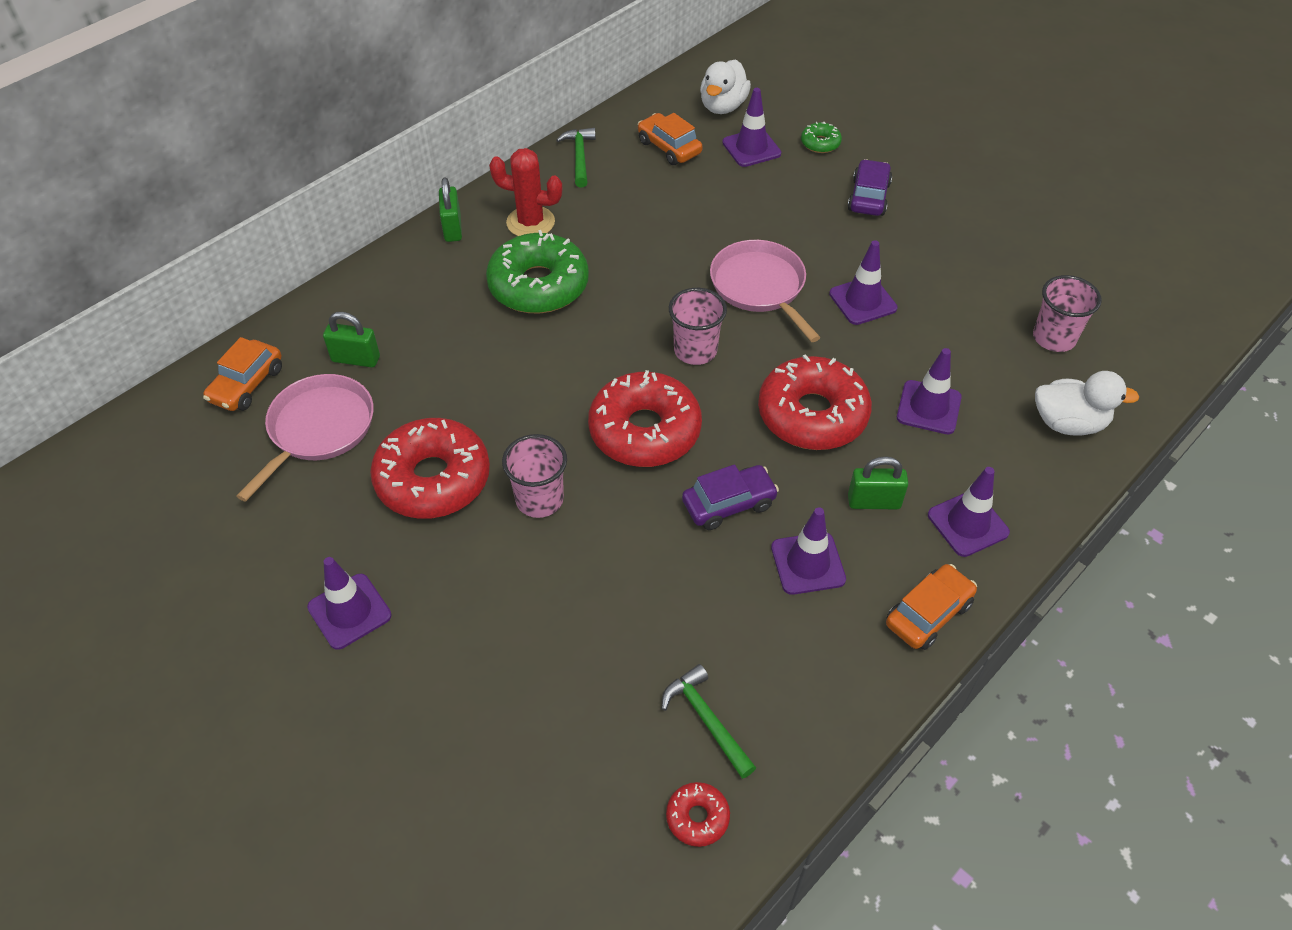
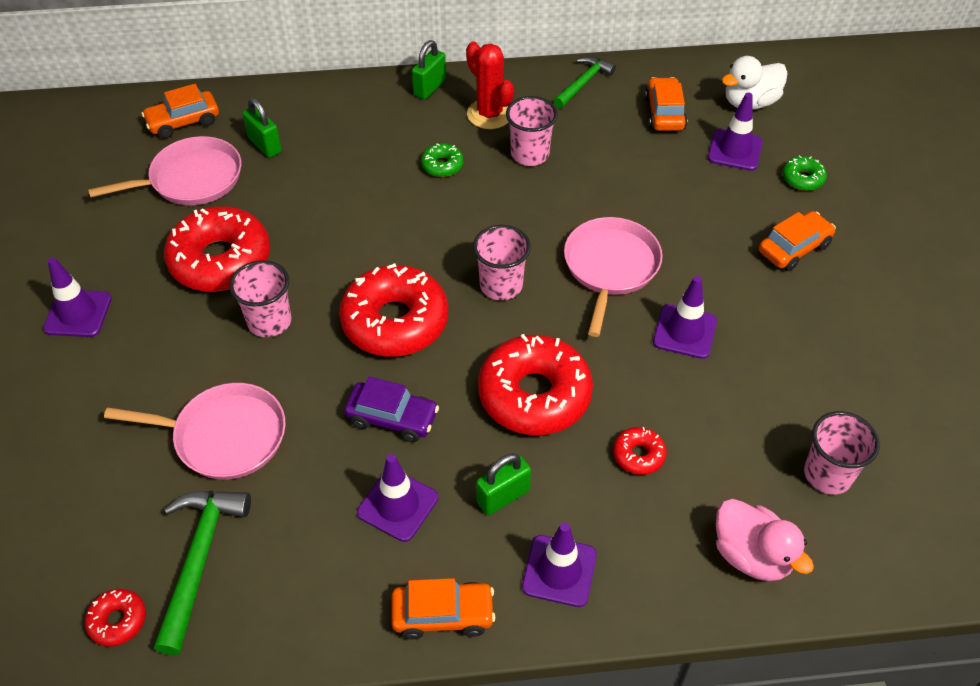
camera: 40 degrees right, 0 degrees up
(538, 285) = (442, 165): green donut -> green donut, size x0.45
(601, 236) = (530, 154): none -> pink cup
(611, 613) = (225, 436): none -> pink pan
(706, 720) = (199, 559): green hammer -> green hammer, size x1.51
(868, 197) = (794, 248): purple car -> orange car
(874, 502) = (503, 497): green padlock -> green padlock turned 75 degrees counterclockwise
(928, 407) = (638, 455): purple traffic cone -> red donut
(1068, 423) = (751, 555): white duck -> pink duck

